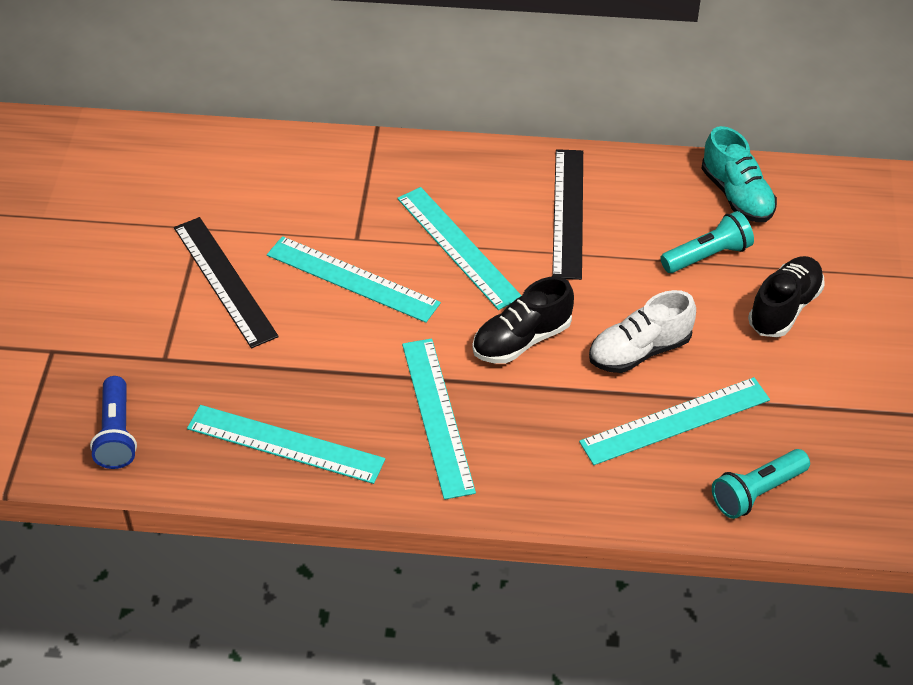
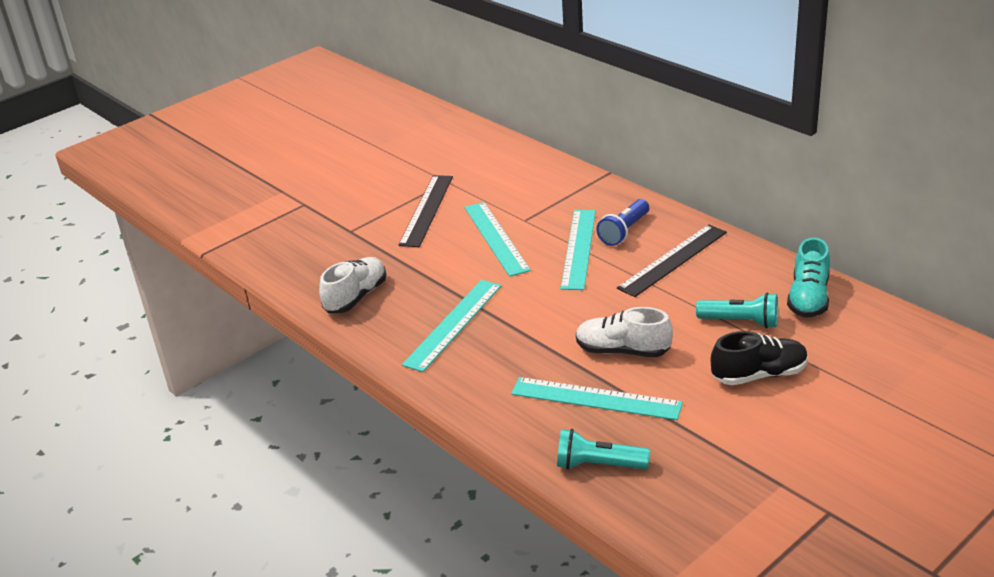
camera: 45 degrees right, 15 degrees down
(116, 434) = (283, 253): blue flashlight -> blue flashlight (624, 231)
(285, 444) = (356, 297): turquoise ruler -> white shoe
(522, 340) = (554, 310): black shoe -> none

